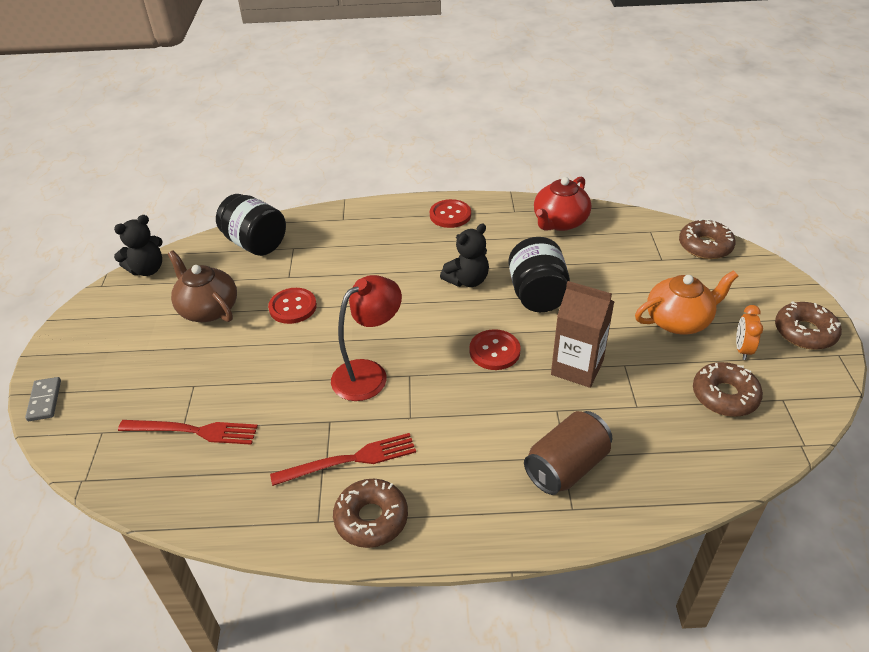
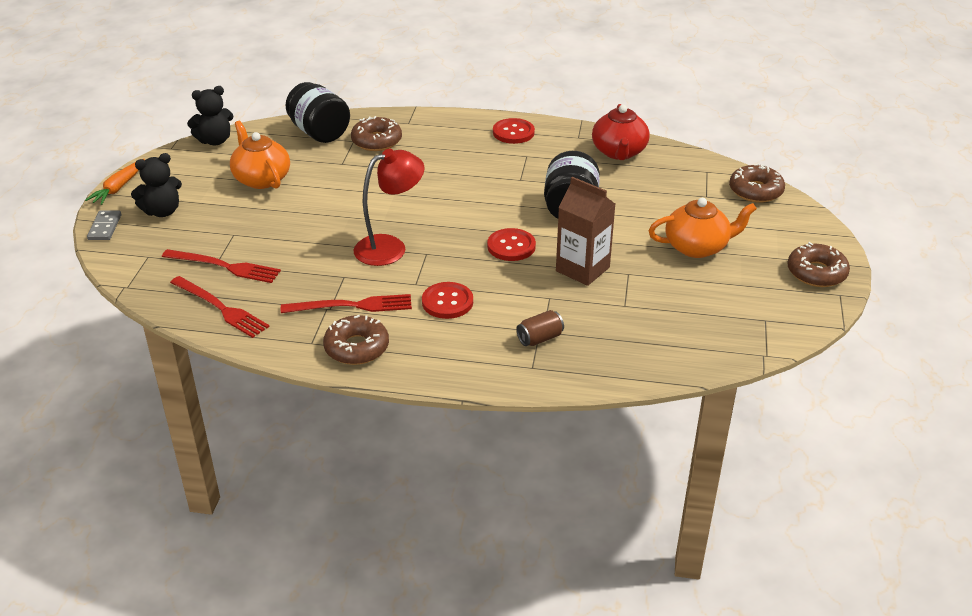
camera: 10 degrees right, 5 degrees down
(52, 345) = (119, 187): none -> orange carrot
(201, 491) = (220, 308): none -> red fork
(208, 309) = (261, 179): brown teapot -> orange teapot
(293, 307) = (338, 188): red button -> red button (447, 302)
(467, 280) = (508, 188): black teddy bear -> black teddy bear (162, 211)
(559, 222) = (619, 152): red teapot -> red teapot turned 45 degrees counterclockwise
(566, 467) = (540, 338): brown can -> brown can, size x0.57
(724, 396) = (711, 309): brown donut -> brown donut (376, 141)
(742, 349) = (747, 277): orange clock -> none

